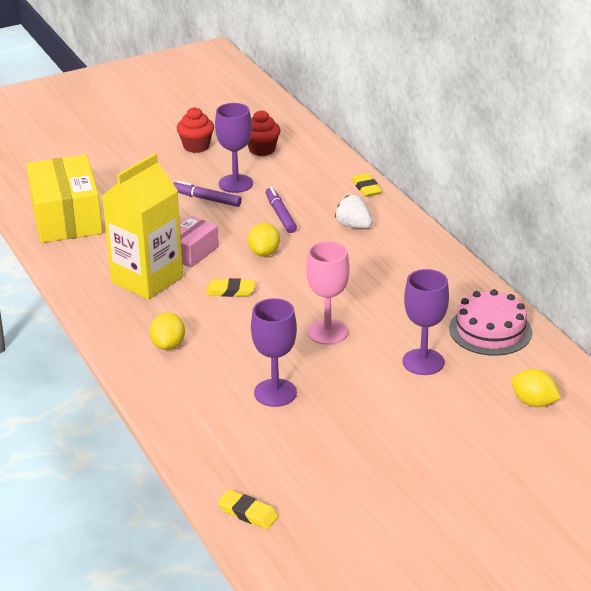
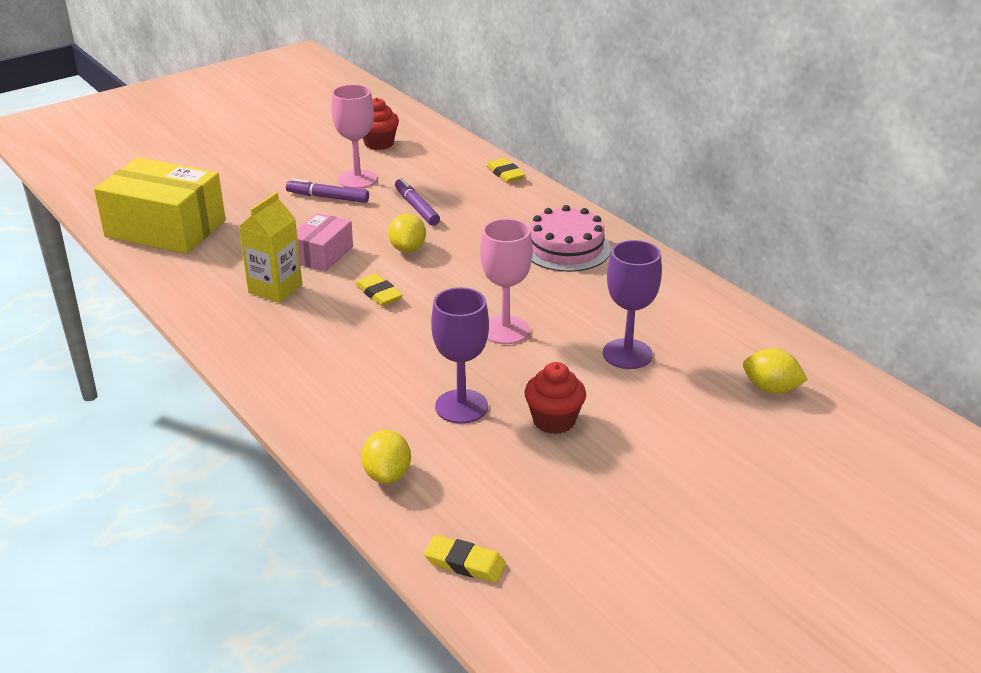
camera: 10 degrees left, 0 degrees up
(66, 218) = (165, 228): yellow box -> yellow box turned 45 degrees counterclockwise
(147, 279) = (275, 289): yellow carton -> yellow carton, size x0.63
(168, 345) = (316, 361): yellow lemon -> yellow lemon (387, 475)
(196, 146) = (304, 145): red cupcake -> red cupcake (554, 421)
(230, 291) = (378, 293): yellow eraser -> yellow eraser turned 60 degrees clockwise
(235, 183) = (357, 179): purple goblet -> pink goblet
(353, 226) = (502, 213): white strawberry -> none
(490, 330) = (692, 312): pink cake -> pink cake (566, 248)

